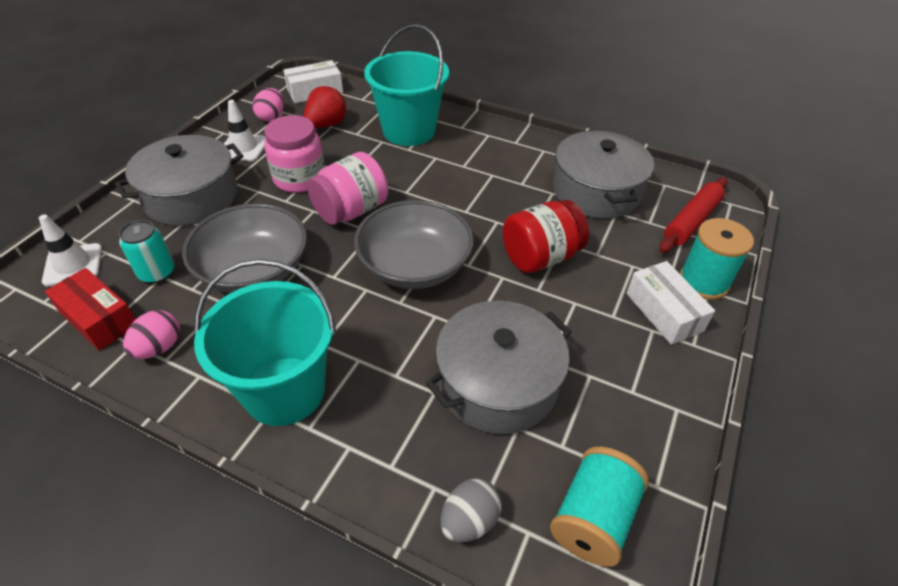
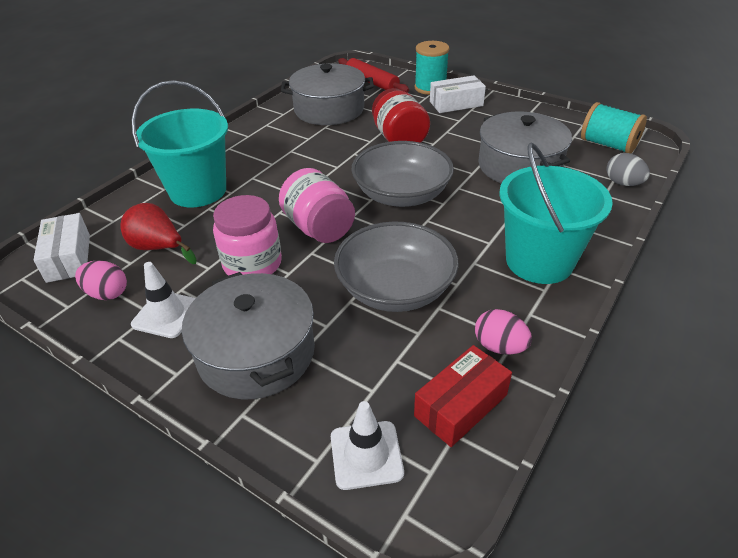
camera: 80 degrees left, 5 degrees down
(157, 273) = (391, 365): turquoise can -> none

